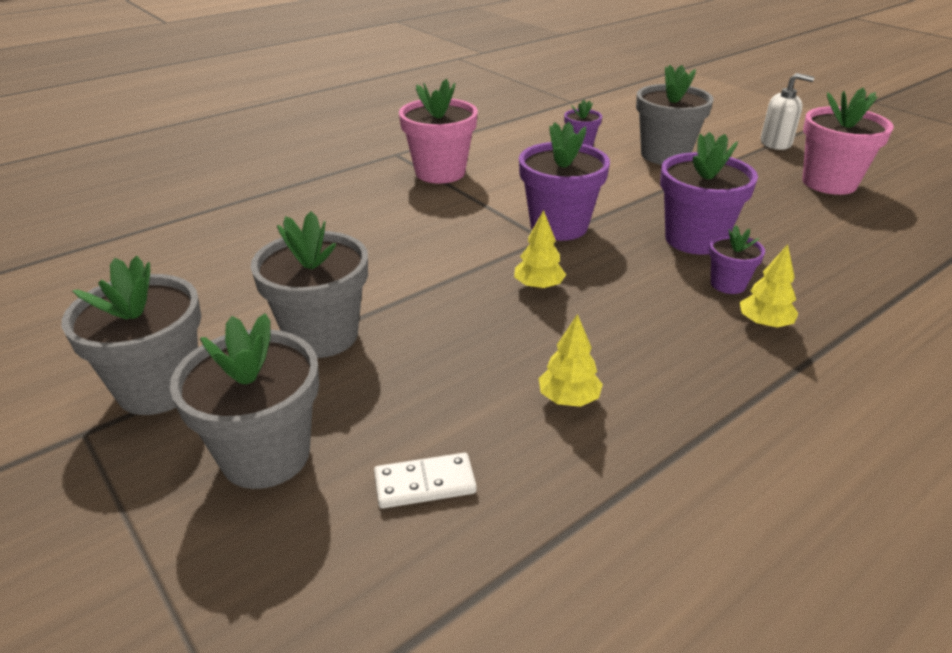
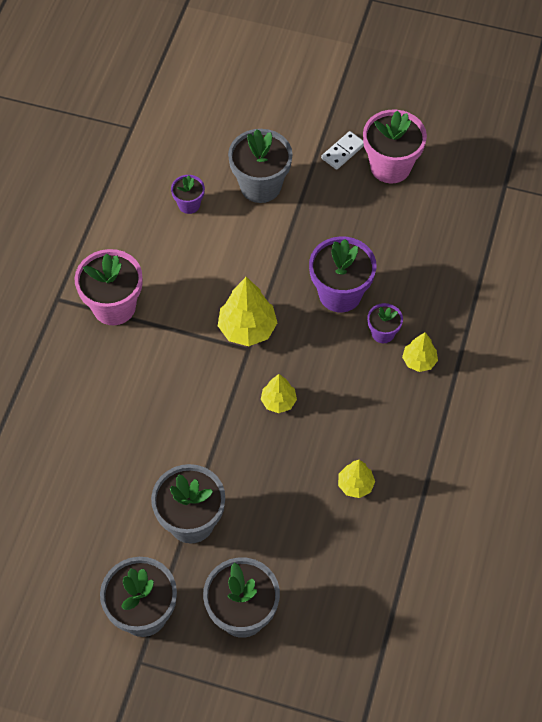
camera: 35 degrees left, 25 degrees up
(425, 484) = (328, 580): white domino -> white domino (343, 152)
(559, 226) = (247, 328): purple flower pot -> yellow tree
(776, 143) = (330, 121): white soap dispenser -> none

